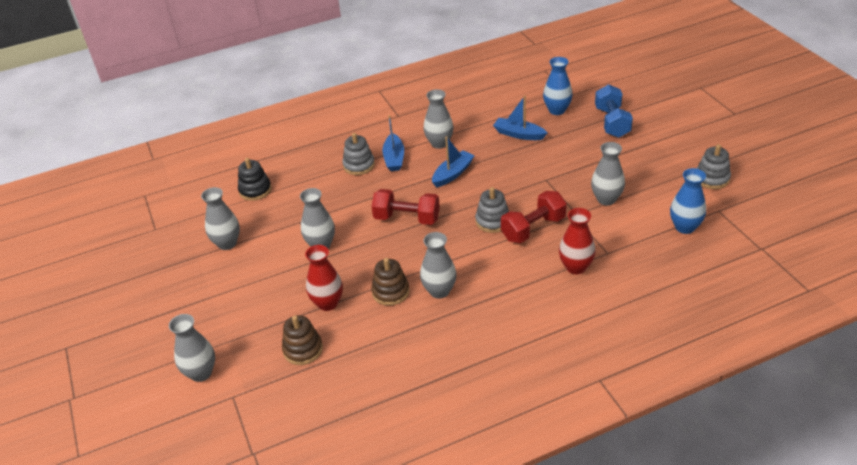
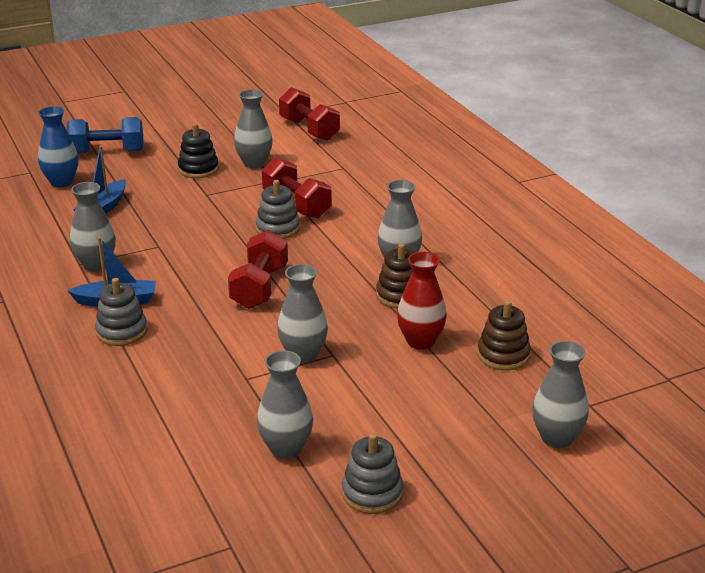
camera: 95 degrees left, 10 degrees down
(255, 190) = (151, 433): black stacking toy -> black stacking toy (198, 169)
(453, 174) = (172, 255): blue boat -> none
(576, 267) = (364, 184): red vase -> none
(685, 227) = (309, 129): blue vase -> red dumbbell
(712, 178) = (234, 111): grey stacking toy -> grey stacking toy (372, 493)

